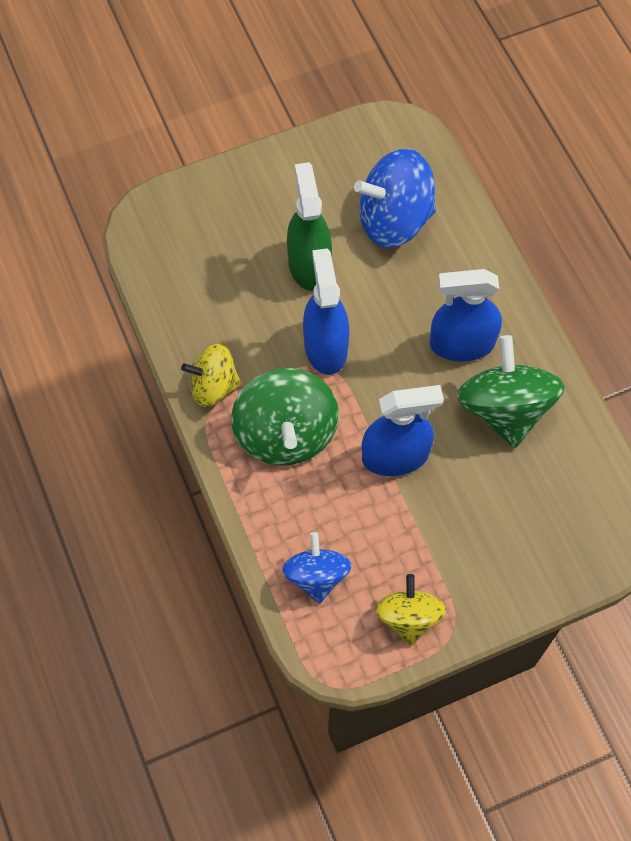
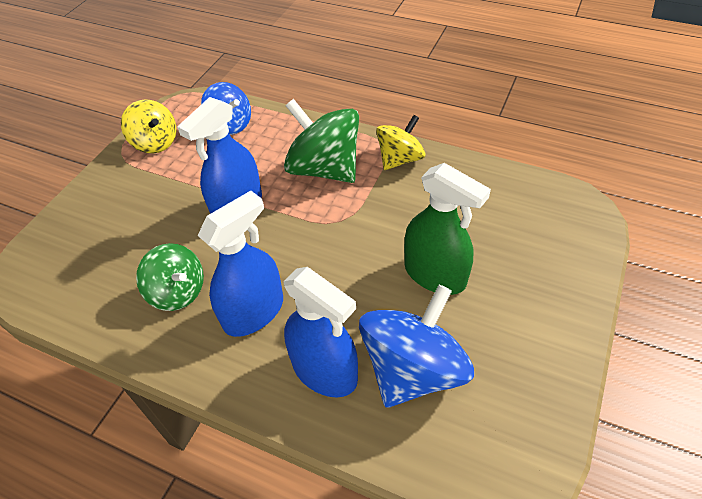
camera: 140 degrees right, 15 degrees down
(325, 346) = (356, 231): blue spray bottle -> blue spray bottle (324, 371)
(504, 408) = (178, 292): green spinning top -> green spinning top, size x0.62

